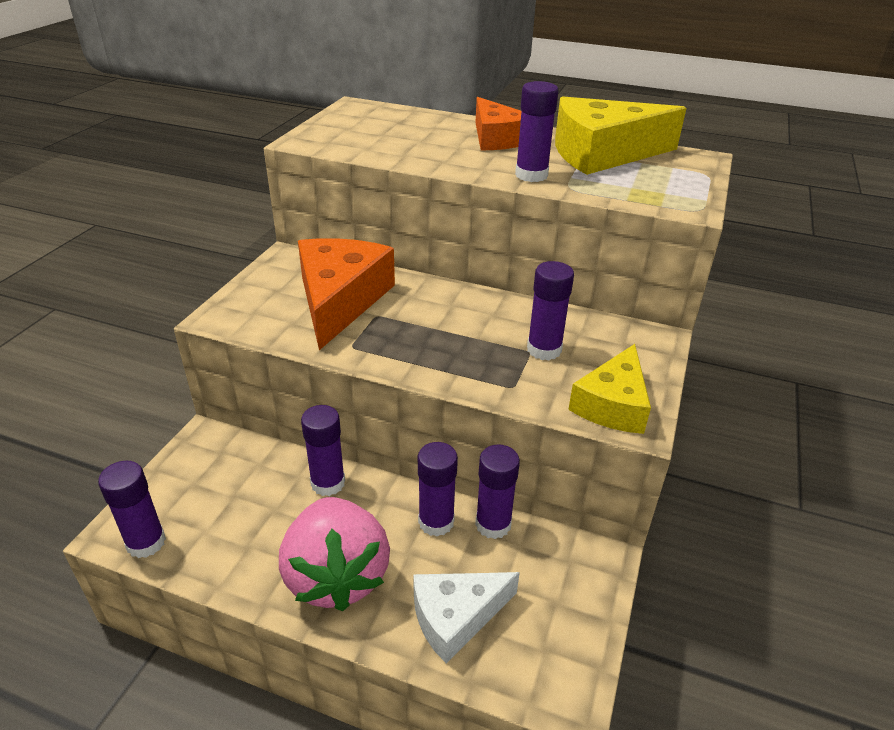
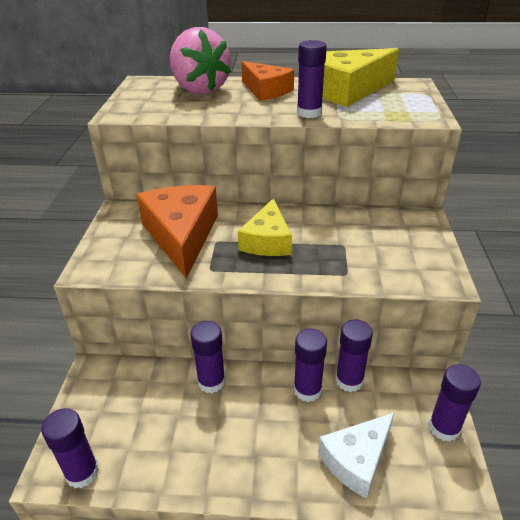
camera: 15 degrees left, 0 degrees up
(337, 575) = (252, 454): pink strawberry -> pink strawberry (199, 89)
(544, 349) = (353, 241): purple glue stick -> purple glue stick (444, 428)
(612, 404) = (422, 271): yellow cheese -> yellow cheese (267, 241)

